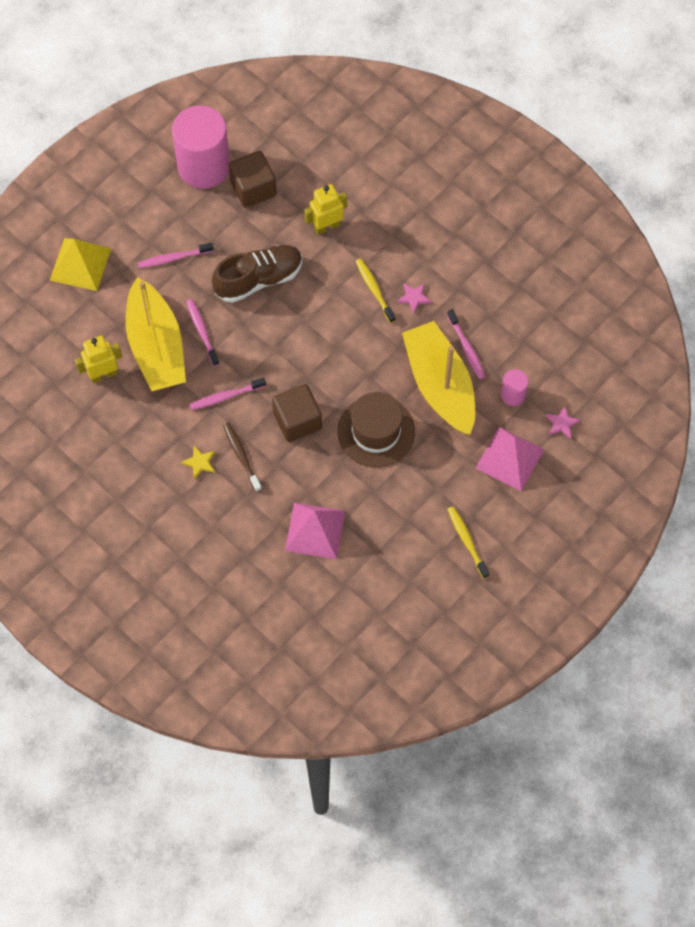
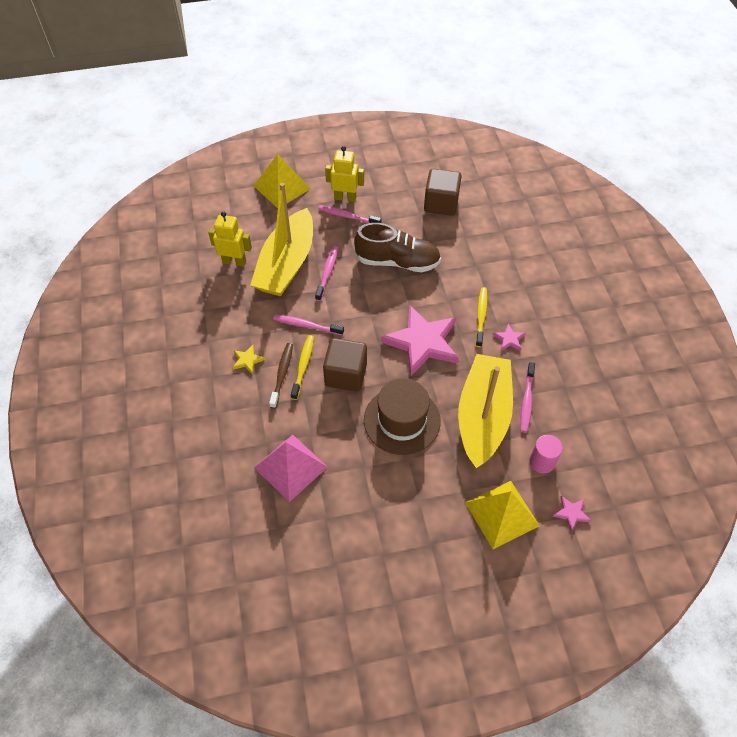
camera: 35 degrees right, 10 degrees down
(204, 166) = (417, 173): pink cylinder -> none
(326, 226) = (477, 254): yellow robot -> yellow robot (345, 198)
(341, 348) = (422, 342): none -> pink star
(467, 541) = (411, 561): yellow toothbrush -> yellow toothbrush (303, 366)
(510, 458) = (502, 514): pink pyramid -> yellow pyramid

